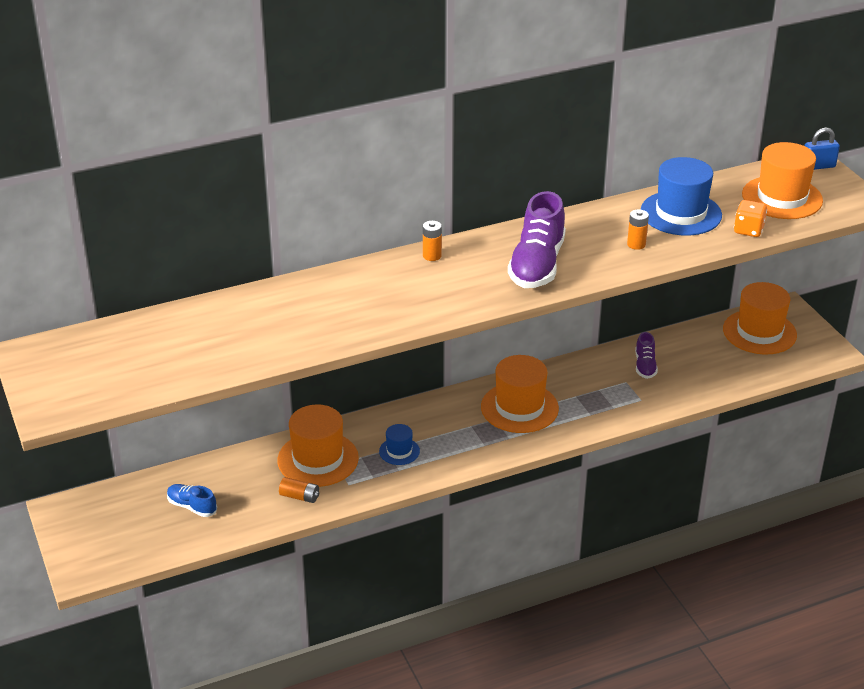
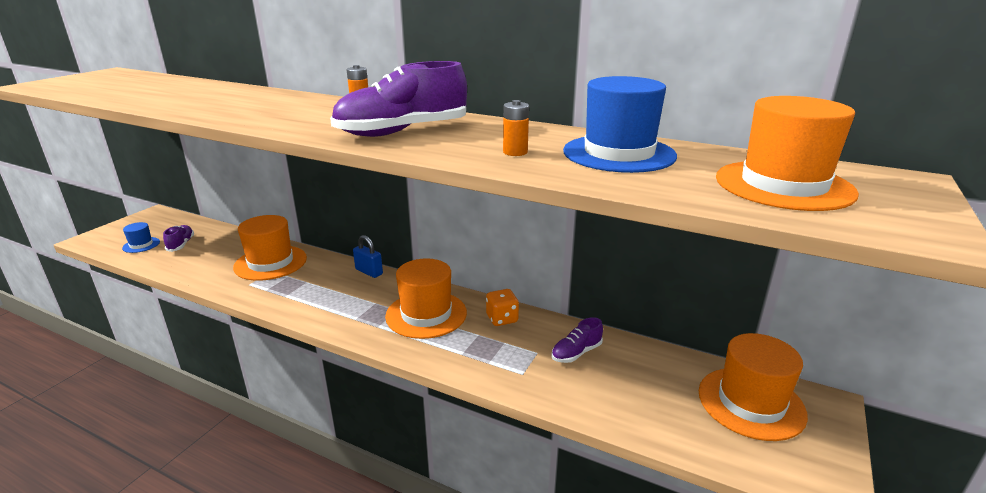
camera: 50 degrees right, 10 degrees down
(192, 507) = (181, 244): blue shoe -> purple shoe
(299, 497) = (218, 273): orange battery -> none
(399, 451) = (309, 287): blue hat -> blue hat (141, 245)
(748, 230) = (667, 188): orange dice -> orange dice (502, 319)
(818, 166) = (907, 184): blue padlock -> blue padlock (369, 272)

